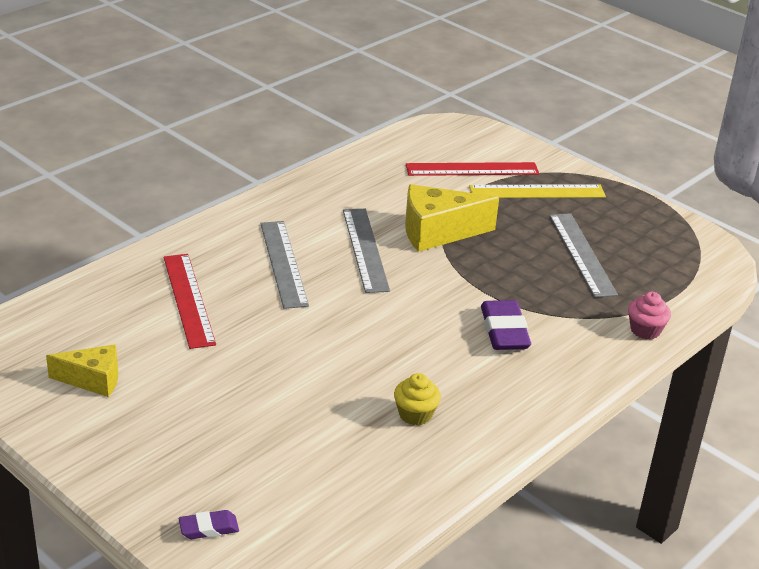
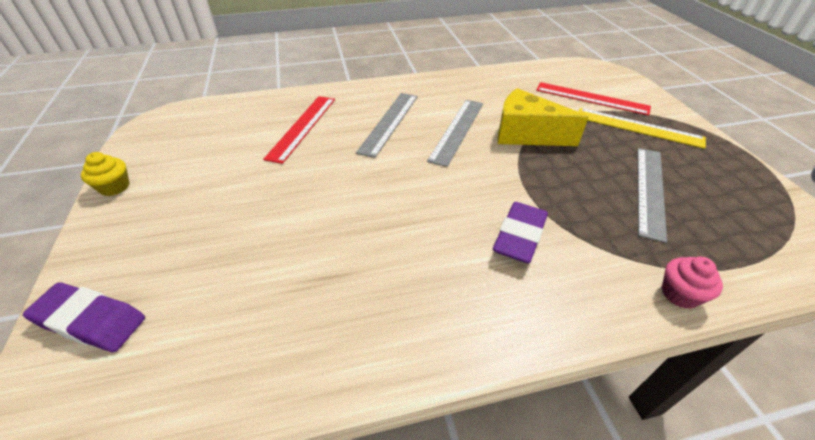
camera: 35 degrees right, 10 degrees up
(93, 380) = (182, 160): yellow cheese -> none
(209, 528) = (90, 321): purple eraser -> purple eraser, size x1.79
(415, 414) = (366, 287): yellow cupcake -> yellow cupcake (114, 187)

